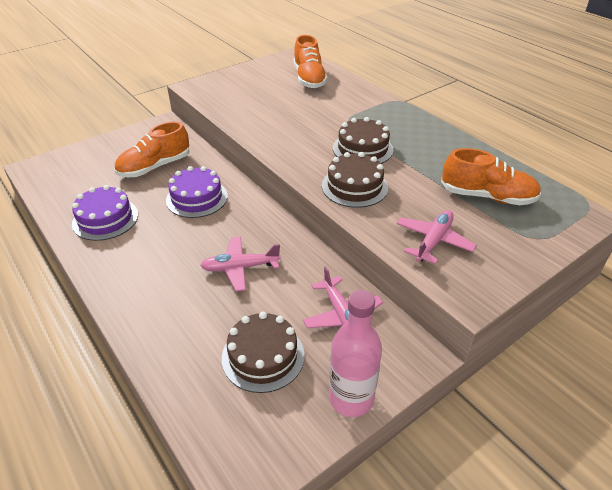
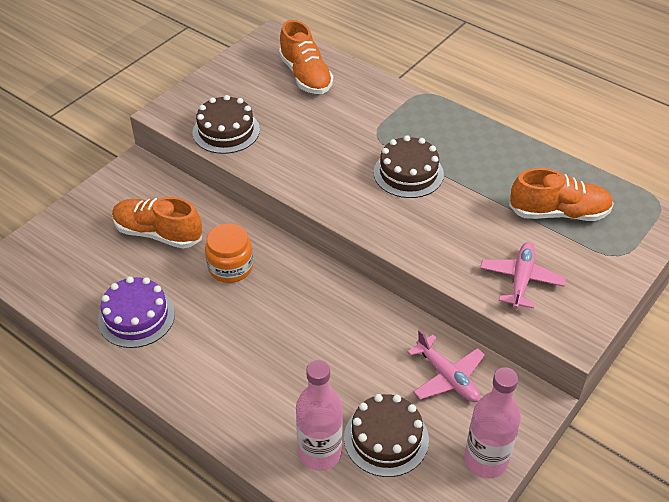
camera: 15 degrees left, 5 degrees up
(154, 167) = (158, 233): orange shoe -> orange shoe turned 75 degrees clockwise
(197, 198) = (230, 267): purple cake -> orange jar
(197, 355) = (320, 453): none -> pink bottle
(240, 268) = (320, 346): pink plane -> none
(354, 186) = (418, 227): brown cake -> brown cake (226, 131)

